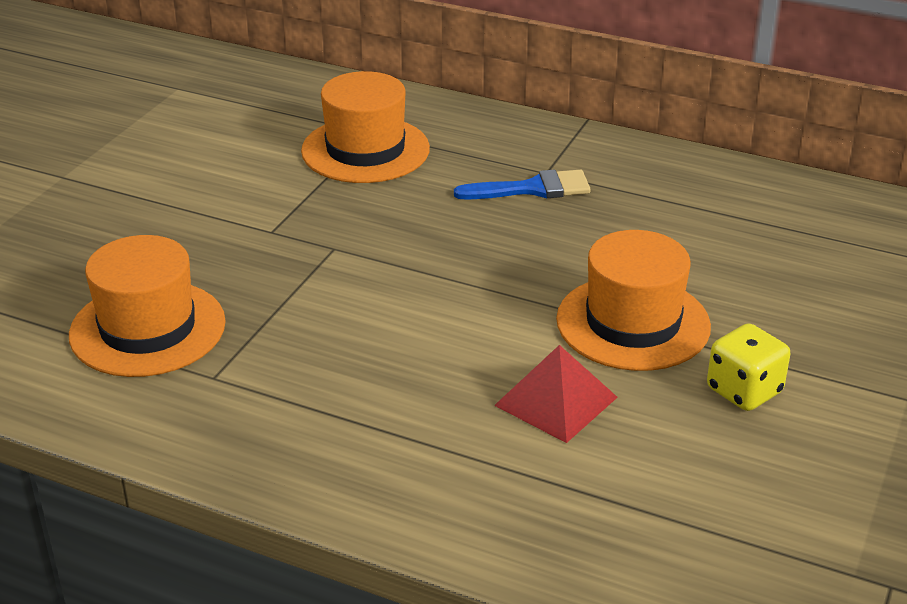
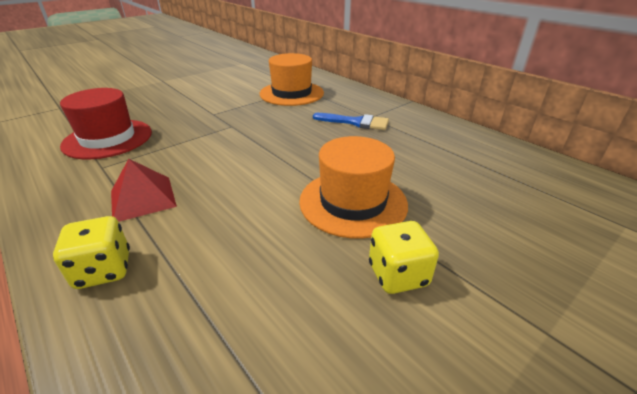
camera: 25 degrees right, 0 degrees up
(148, 328) = (108, 139): orange hat -> red hat
(415, 491) = (103, 270): none -> yellow dice
(556, 401) = (257, 237): red pyramid -> red pyramid (142, 198)

